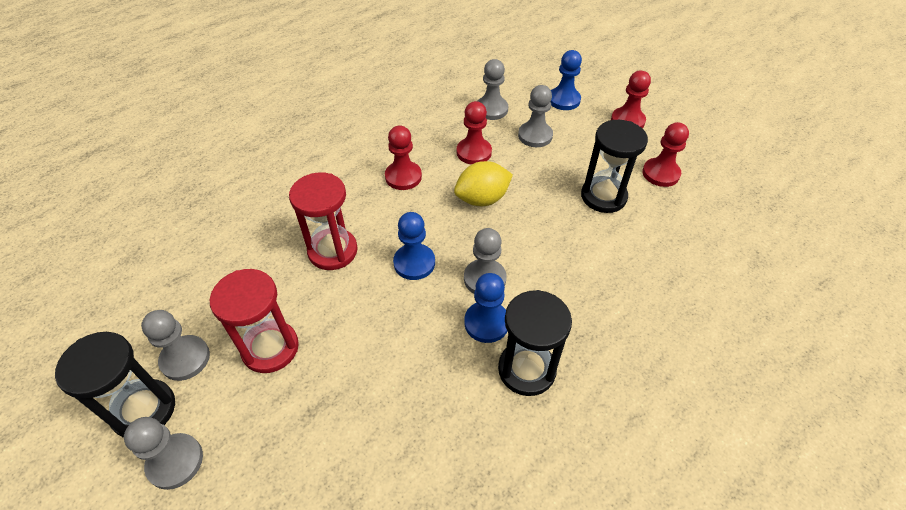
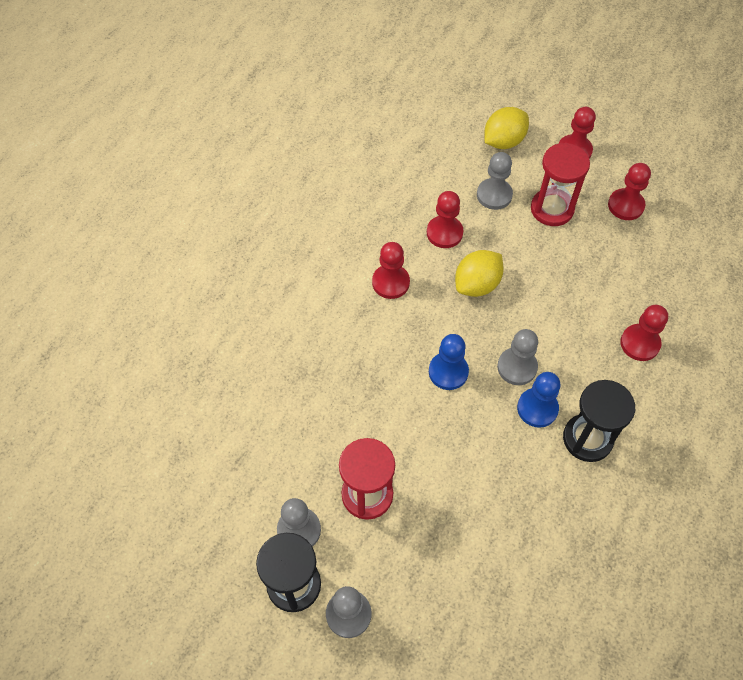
camera: 20 degrees left, 10 degrees up
(333, 251) = (368, 384): red hourglass -> red hourglass (552, 209)
(491, 109) = (437, 174): grey pawn -> none
(564, 100) = (503, 141): blue pawn -> yellow lemon
(603, 196) = (584, 247): black hourglass -> none
(626, 295) = (640, 343): none -> red pawn

